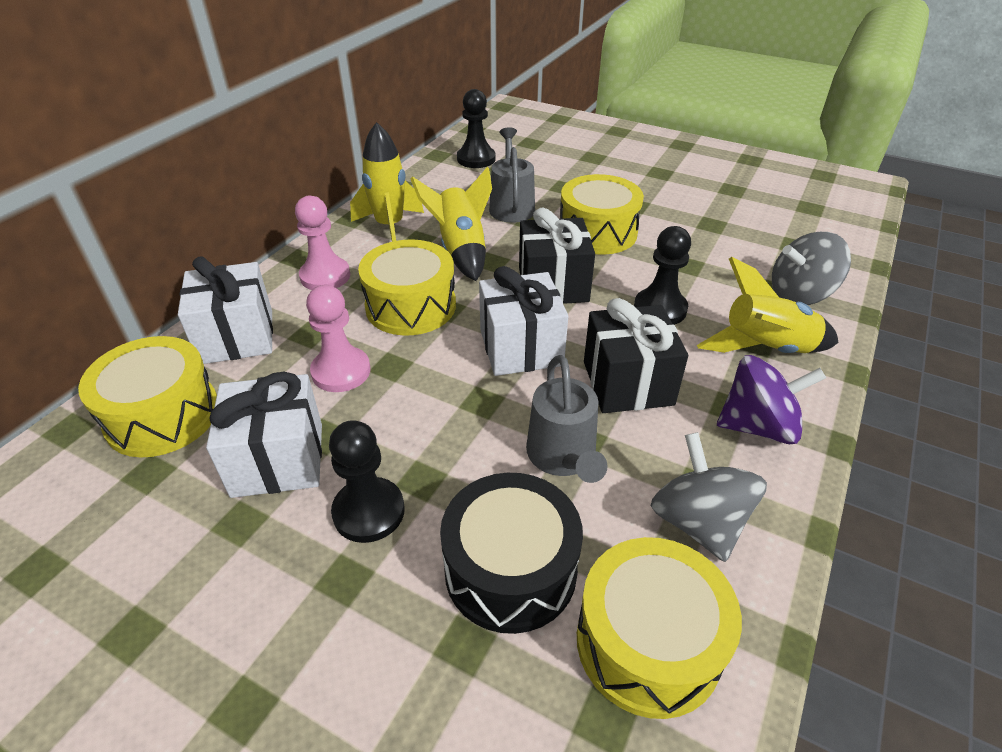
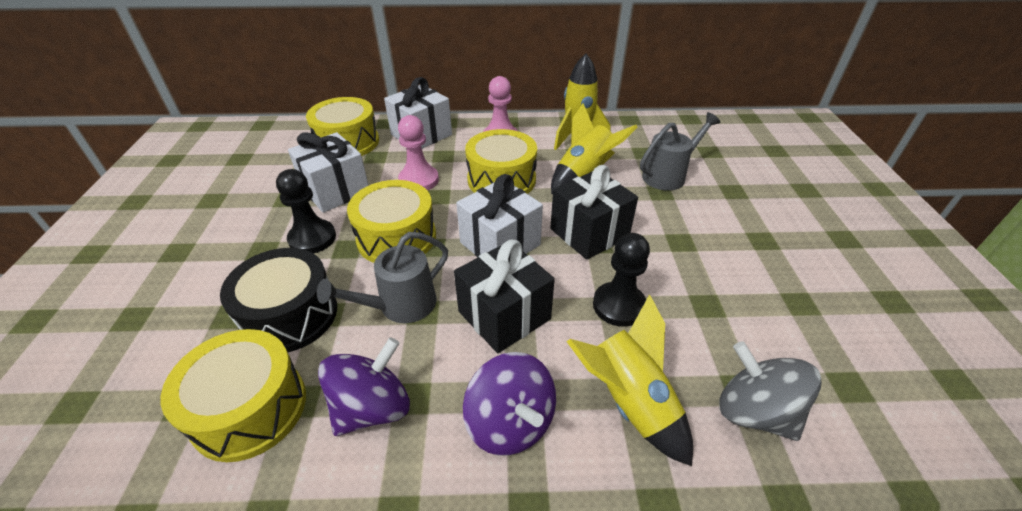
camera: 60 degrees right, 0 degrees up
(476, 159) = (710, 136): black pawn -> none
(597, 232) = (689, 232): yellow drum -> yellow drum (396, 237)
(698, 522) = (372, 407): grey spinning top -> purple spinning top

